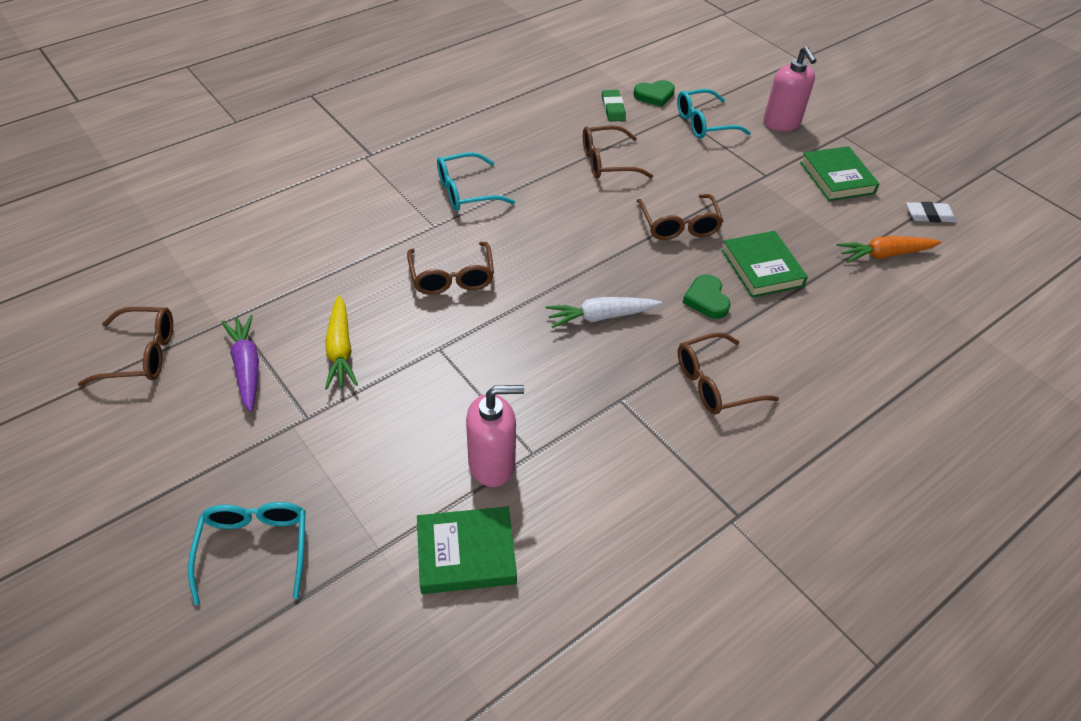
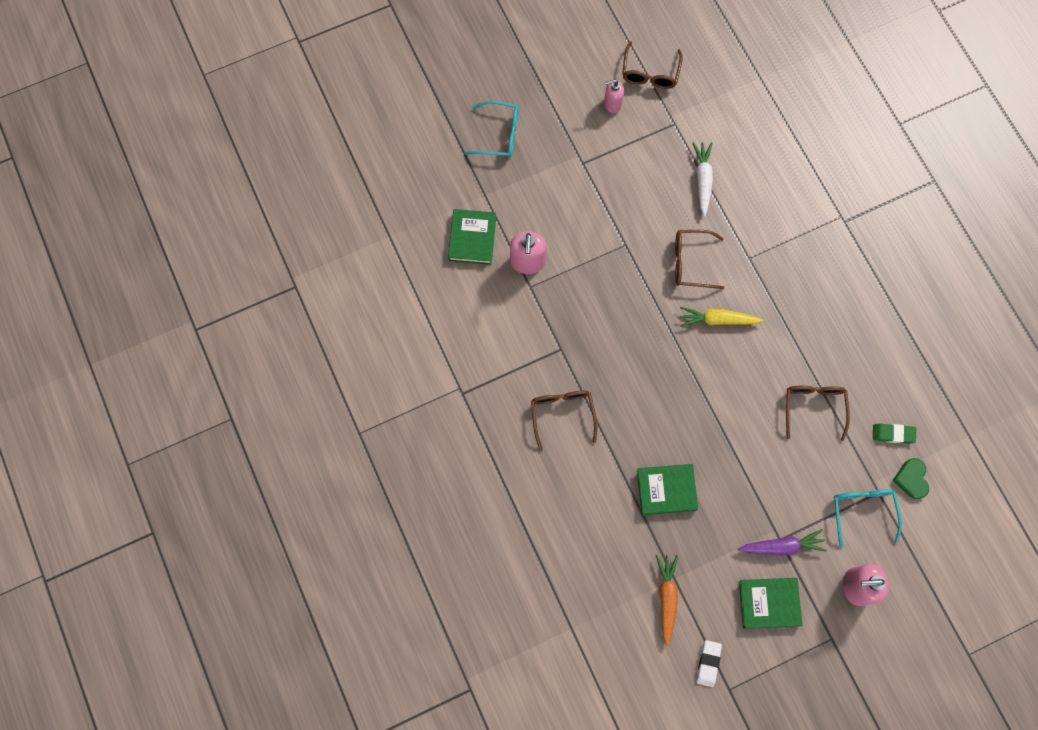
camera: 105 degrees right, 25 degrees up
(196, 394) = (612, 104): none -> pink soap dispenser
(247, 367) = (629, 131): purple carrot -> purple carrot (781, 546)
(340, 349) = (634, 185): yellow carrot -> yellow carrot (718, 320)
(466, 191) = (787, 287): turquoise glasses -> none
(601, 317) = (635, 356): white carrot -> white carrot (702, 180)
(679, 225) = (724, 442): brown glasses -> none
(706, 299) = (640, 435): green heart -> none

